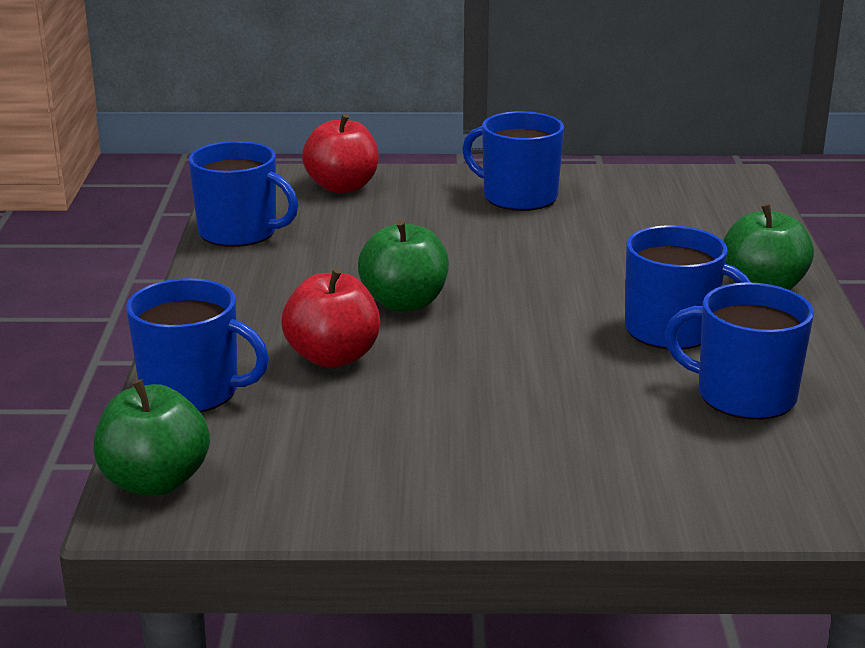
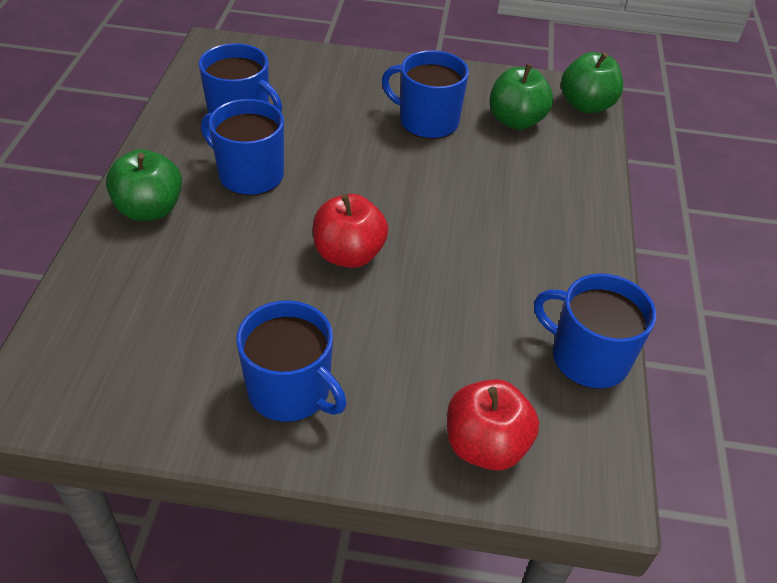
camera: 175 degrees left, 20 degrees up
(192, 392) = (582, 163): blue mug -> blue mug (427, 121)
(333, 357) = (493, 181): red apple -> red apple (349, 254)
(404, 303) = (438, 230): green apple -> green apple (516, 121)

